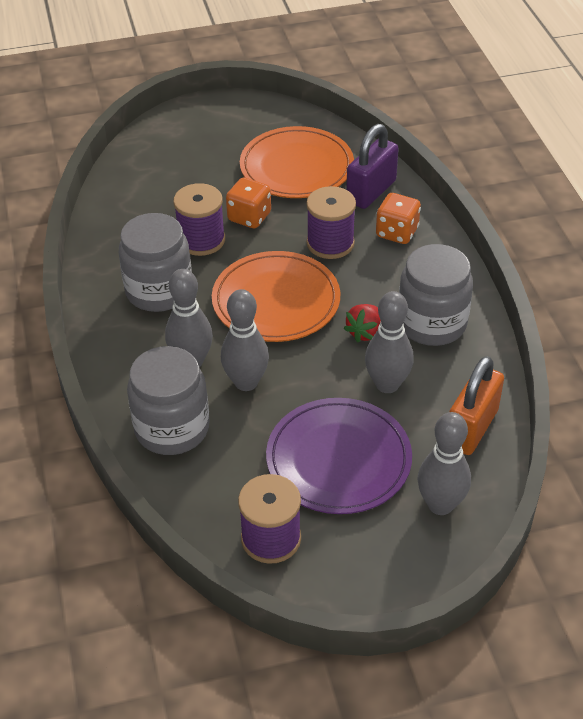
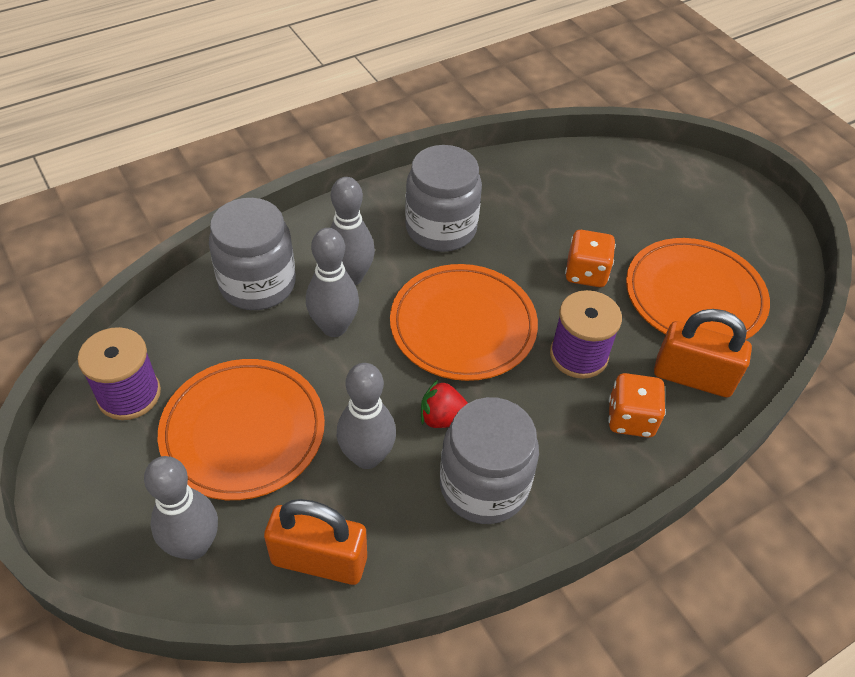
camera: 70 degrees right, 5 degrees up
(201, 240) = (530, 242): purple spool -> none
(338, 459) = (243, 431): purple plate -> orange plate
(371, 191) = (692, 377): purple padlock -> orange padlock

